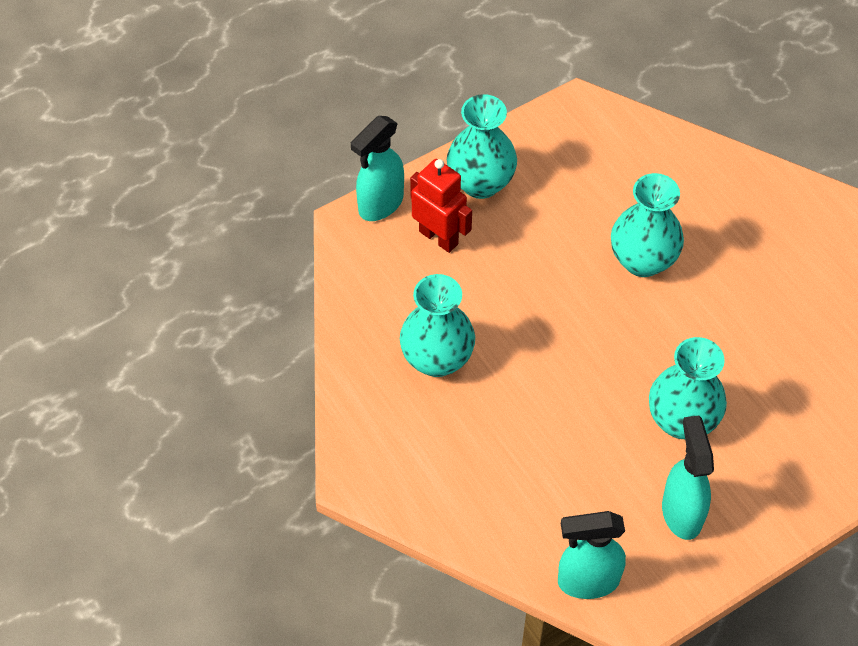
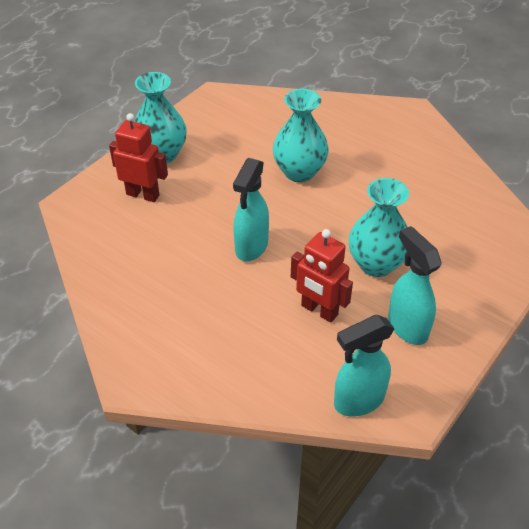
camera: 20 degrees left, 10 degrees down
(380, 204) = (90, 185): turquoise spray bottle -> turquoise spray bottle (251, 247)
(437, 359) = (171, 274): turquoise vase -> none
(589, 459) = (319, 310): none -> red robot

